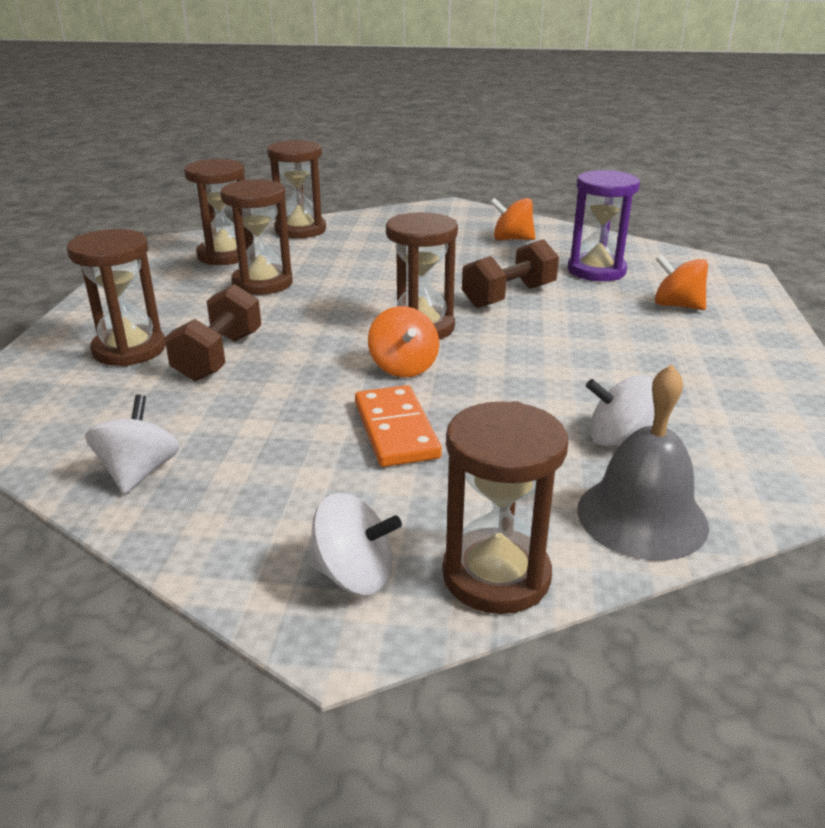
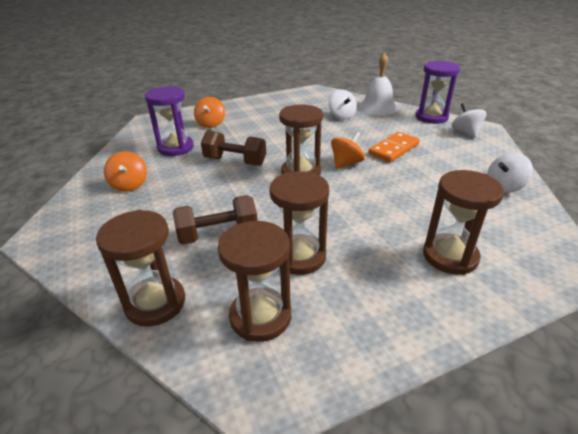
camera: 120 degrees left, 5 degrees up
(219, 356) = (408, 217): brown dumbbell -> brown dumbbell (218, 234)
(496, 575) = (431, 117): brown hourglass -> purple hourglass
(642, 517) = (377, 107): grey bell -> white bell

